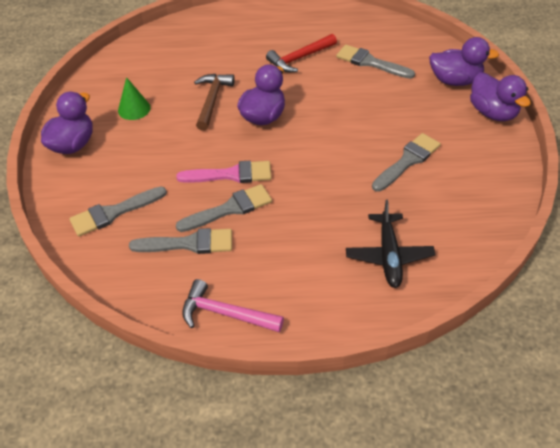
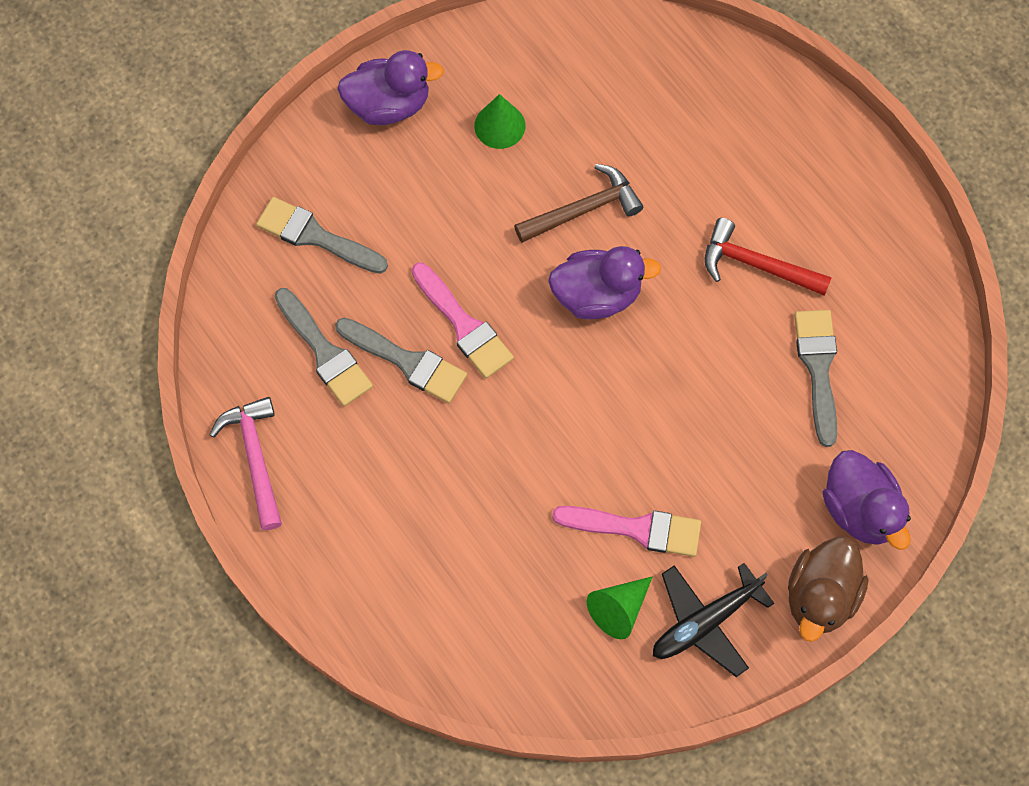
camera: 55 degrees right, 20 degrees up
(389, 256) = (452, 590): black plane -> black plane (705, 622)
(407, 161) = (637, 529): grey brush -> pink brush
(450, 189) = (619, 609): none -> green cone
(492, 113) = (820, 596): purple duck -> brown duck

